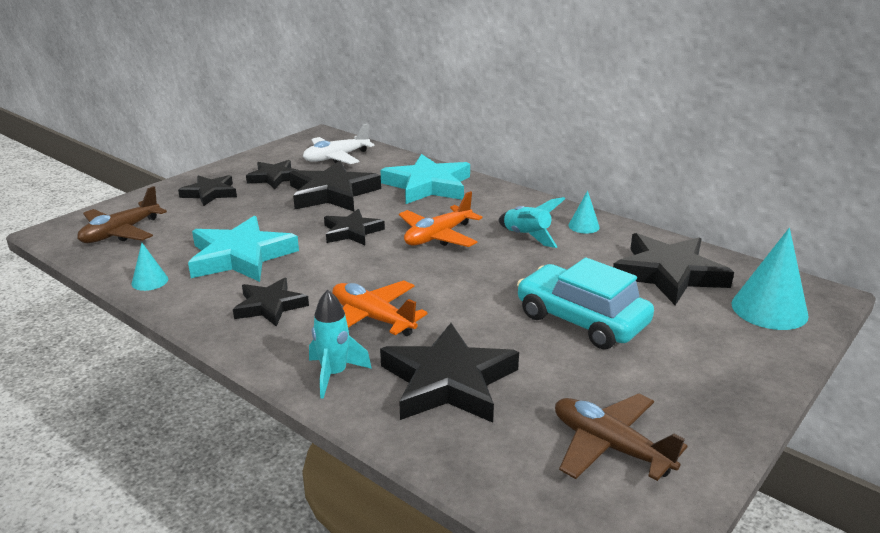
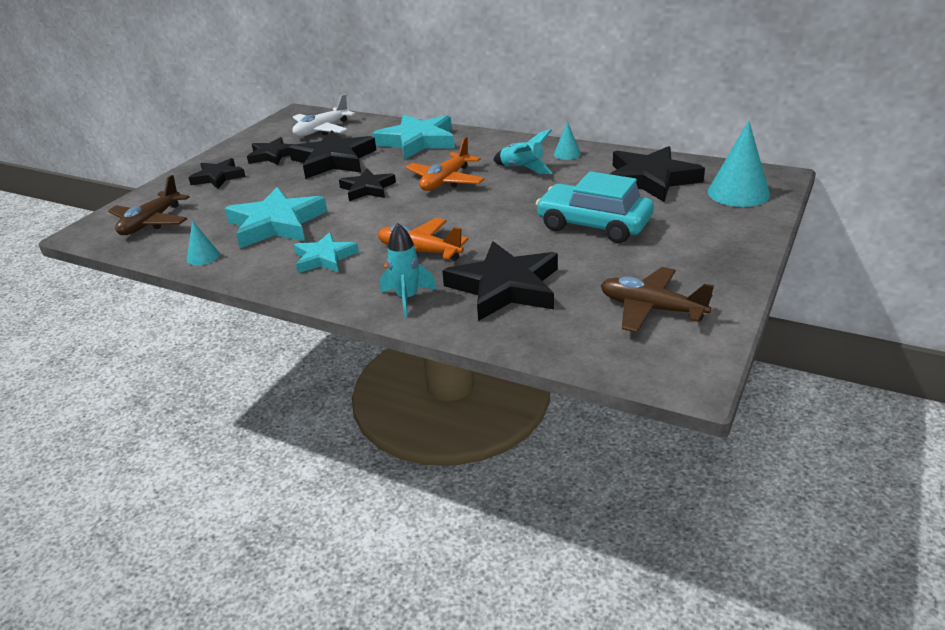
camera: 10 degrees left, 5 degrees up
(270, 306) = (324, 258): black star -> turquoise star

